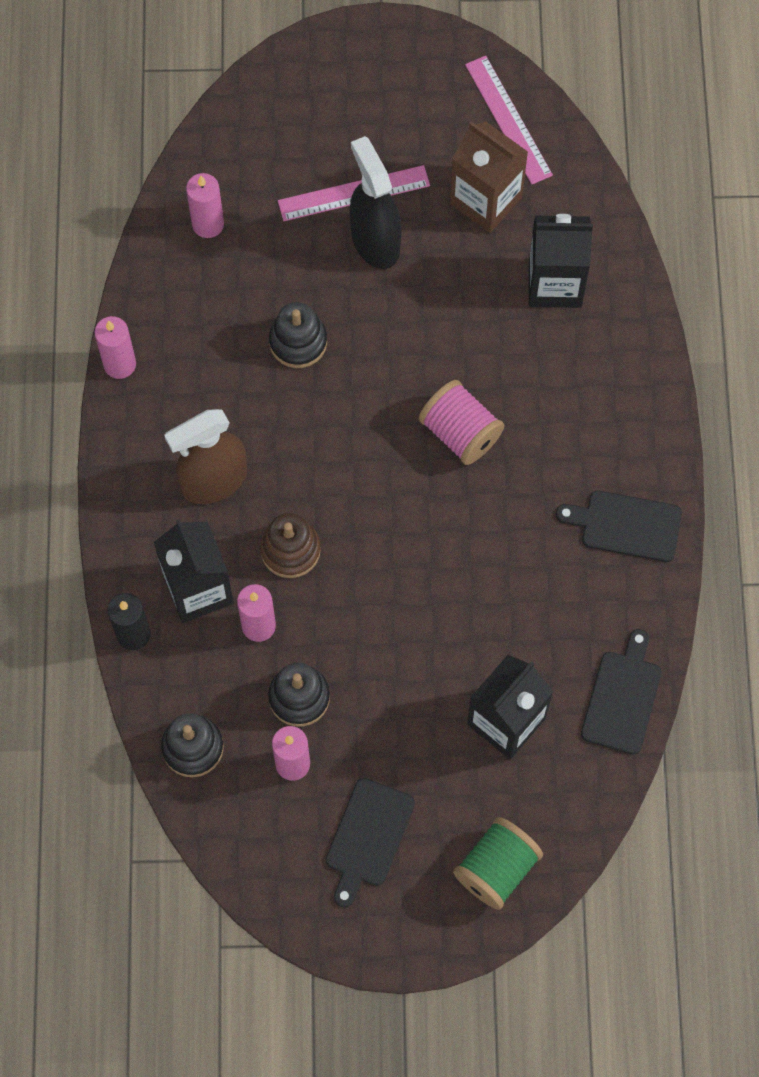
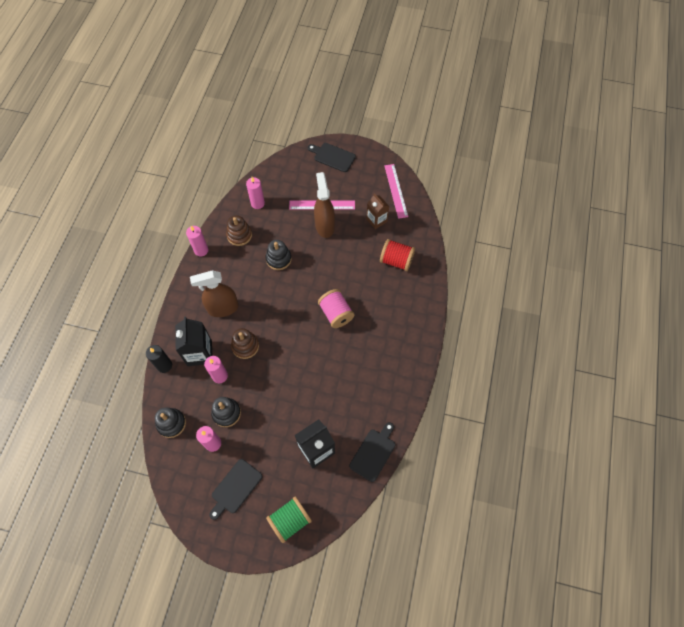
camera: 15 degrees right, 5 degrees down
(192, 308) = (239, 235): none -> brown stacking toy
(375, 241) = (324, 226): black spray bottle -> brown spray bottle
(486, 200) = (376, 220): brown carton -> brown carton, size x0.67
(555, 283) = (396, 261): black carton -> red spool
(626, 525) = (398, 373): black cutting board -> black cutting board (333, 157)

